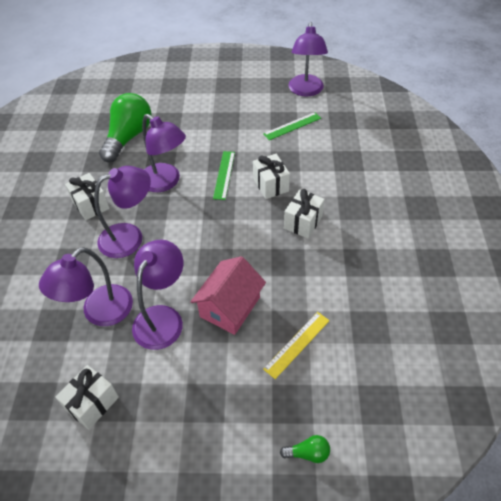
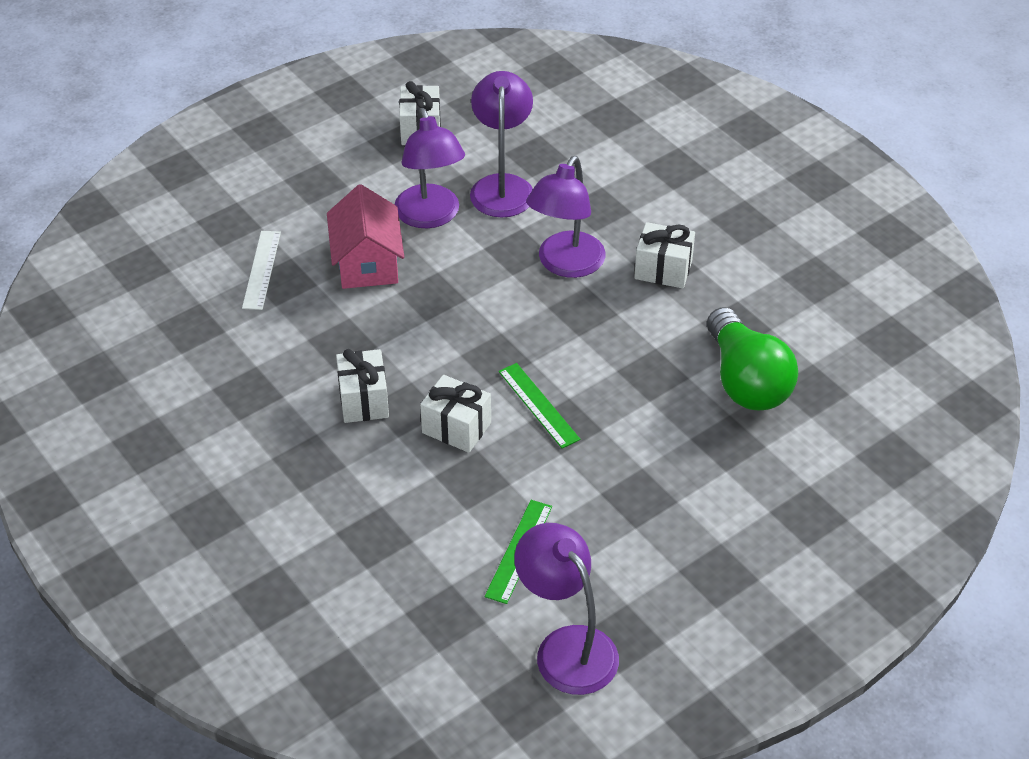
camera: 140 degrees right, 5 degrees down
(165, 182) = (606, 349): purple lamp -> none
(297, 344) = (261, 270): yellow ruler -> white ruler
(307, 453) = (186, 199): green light bulb -> none

